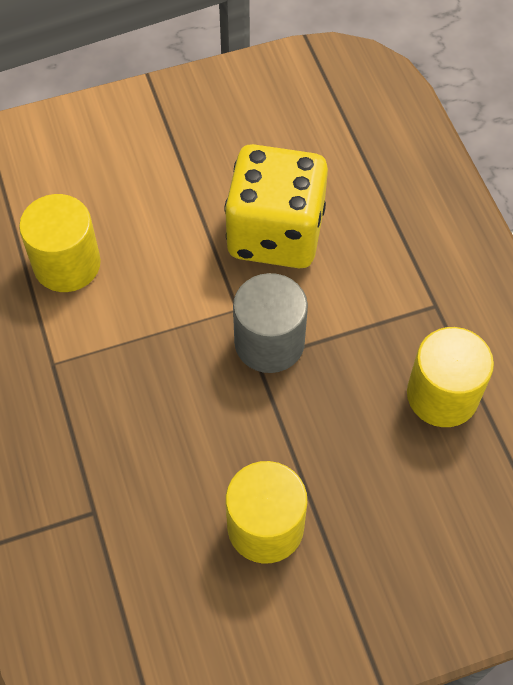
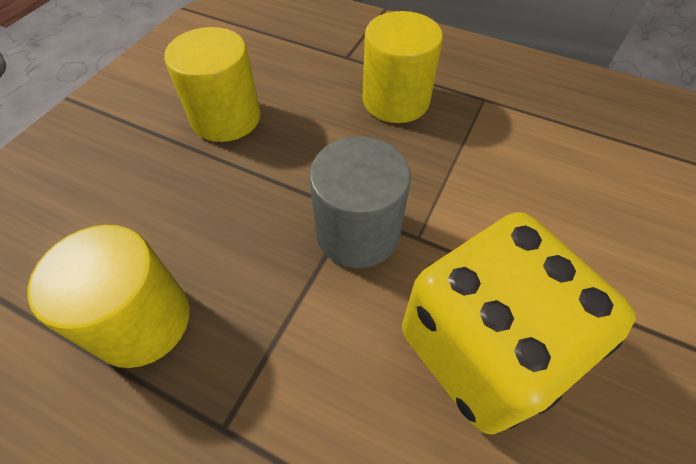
camera: 135 degrees right, 5 degrees down
(67, 264) = (583, 158): yellow cylinder -> yellow cylinder (396, 101)

